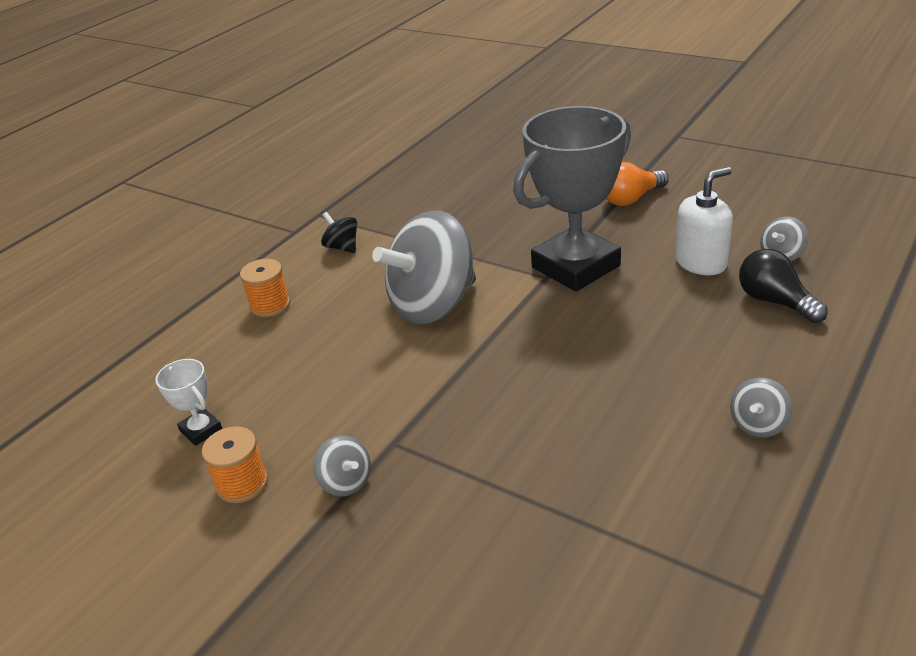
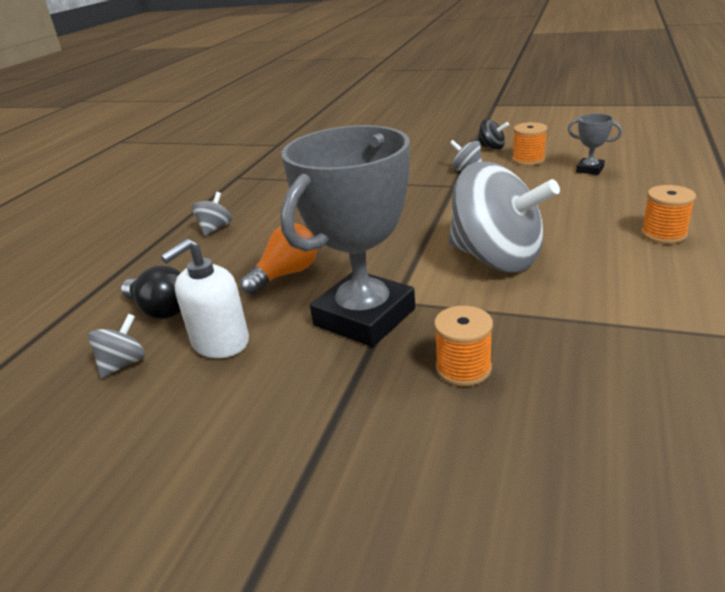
camera: 165 degrees right, 5 degrees down
(201, 430) = (590, 169): white trophy -> grey trophy
(342, 247) = (675, 299): black spinning top -> black spinning top (491, 147)
(433, 305) = (496, 258): grey spinning top -> grey spinning top turned 90 degrees clockwise
(519, 223) = (463, 368): none -> orange spool
(631, 199) = (302, 442): orange light bulb -> orange light bulb (286, 274)

